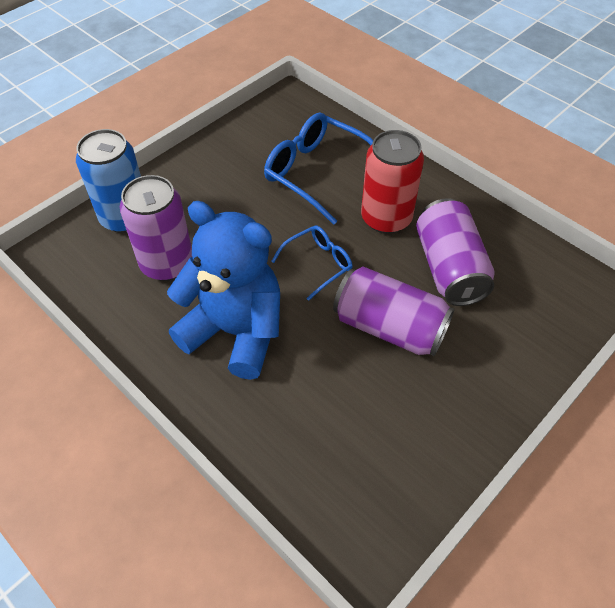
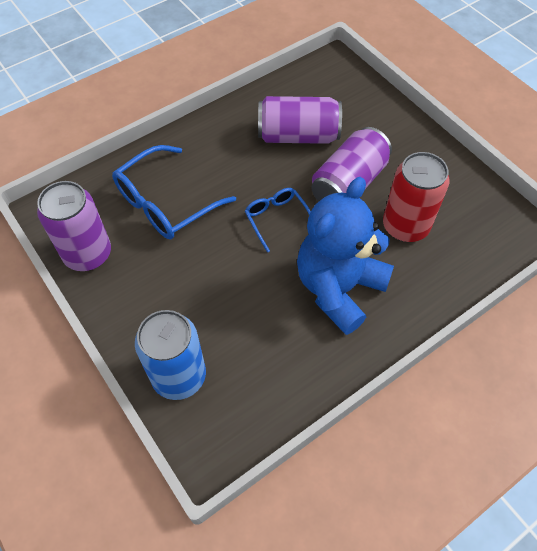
camera: 80 degrees left, 5 degrees up
(167, 263) = (251, 338): purple can -> purple can (88, 254)
(386, 218) = (236, 164): red can -> red can (405, 226)

